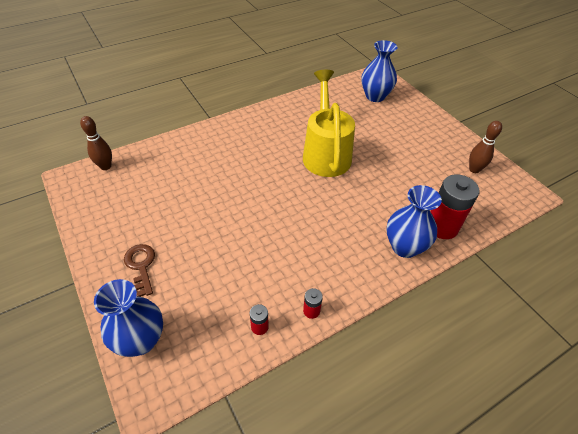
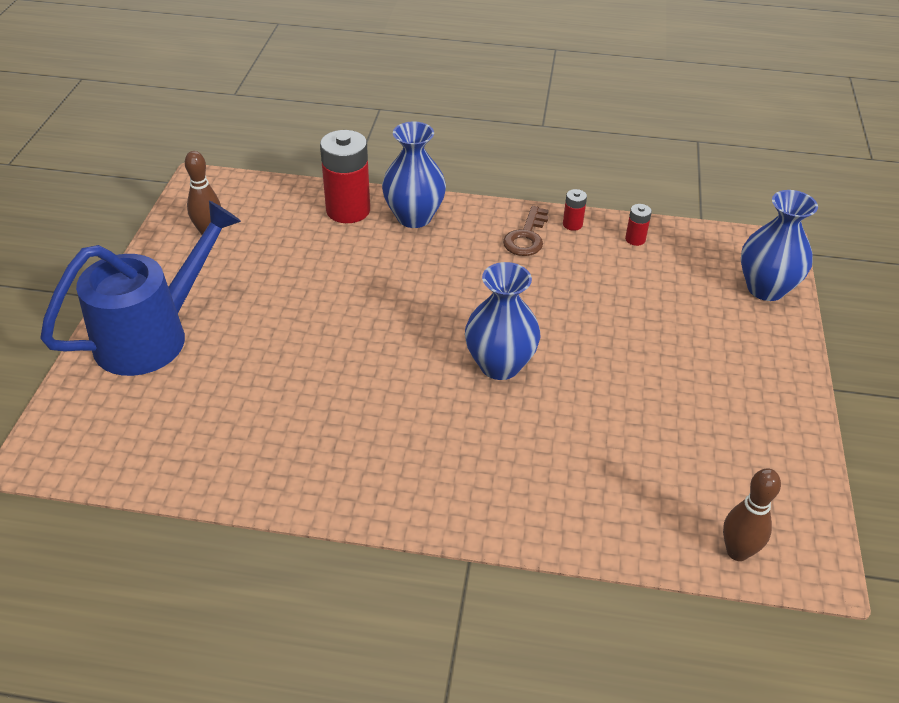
camera: 140 degrees left, 5 degrees down
(141, 266) = (737, 356): brown key -> brown key (526, 237)
(326, 153) = (357, 360): yellow watering can -> none
(375, 96) = (132, 409): blue vase -> blue vase (500, 365)
(412, 118) = (152, 335): none -> blue watering can

